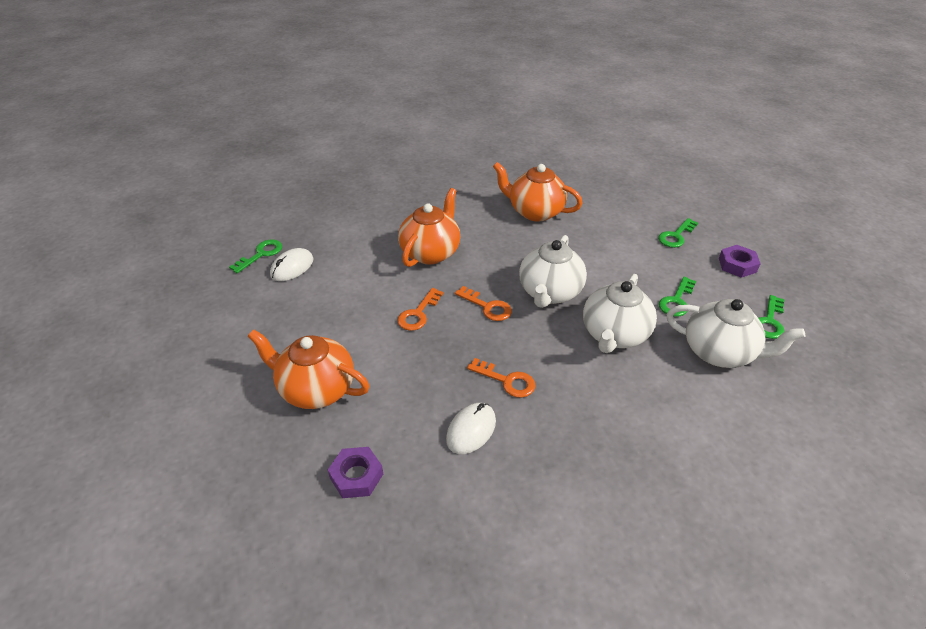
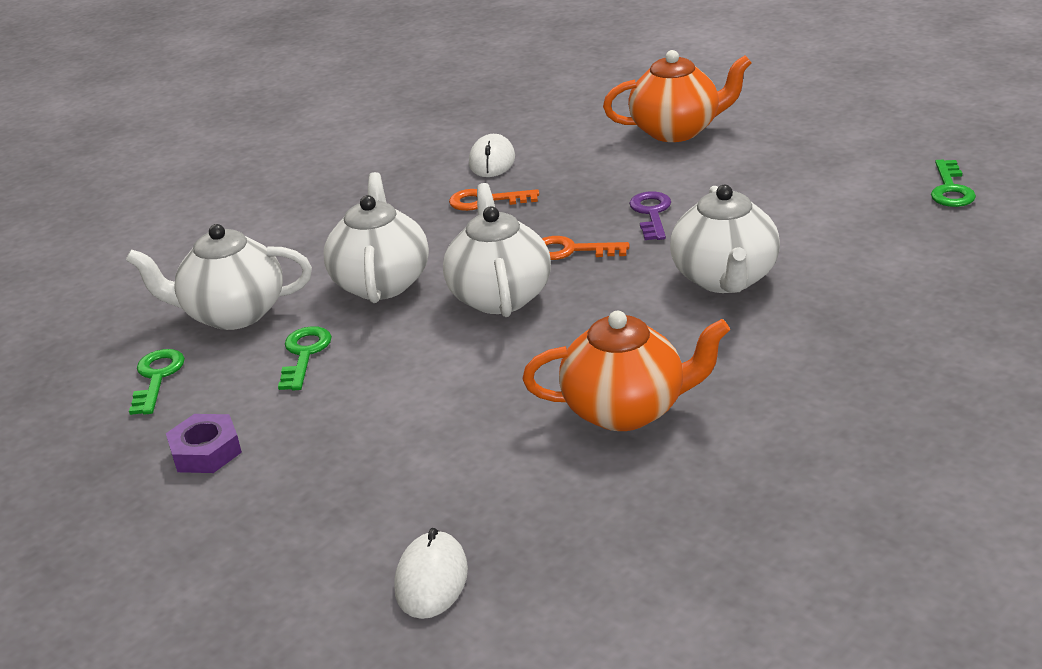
camera: 155 degrees right, 10 degrees down
(292, 267) = (883, 193): white mouse -> white mouse (431, 579)
(356, 476) = (567, 109): purple nut -> none
(418, 313) = (651, 214): orange key -> purple key
(431, 252) = (725, 279): orange teapot -> white teapot
(676, 236) = (330, 467): green key -> none

